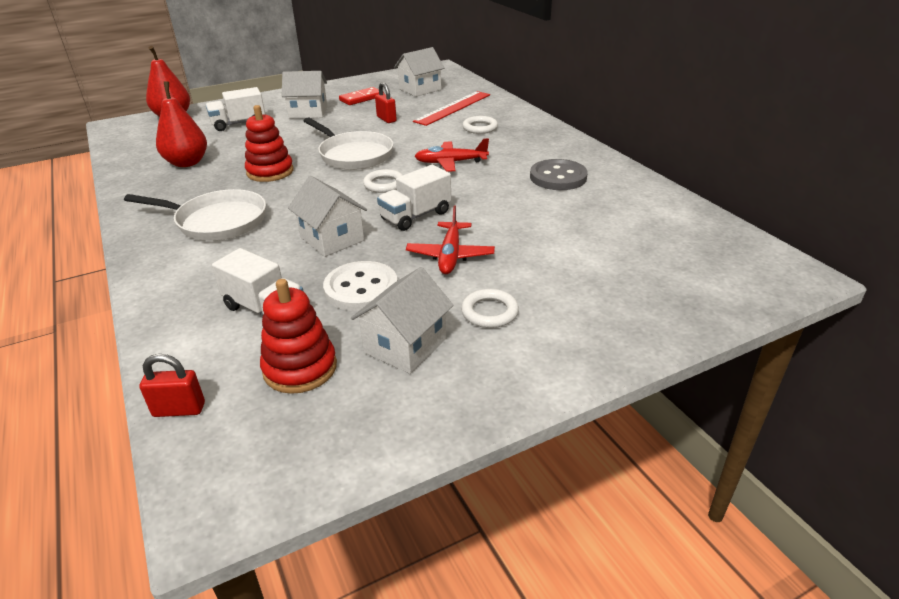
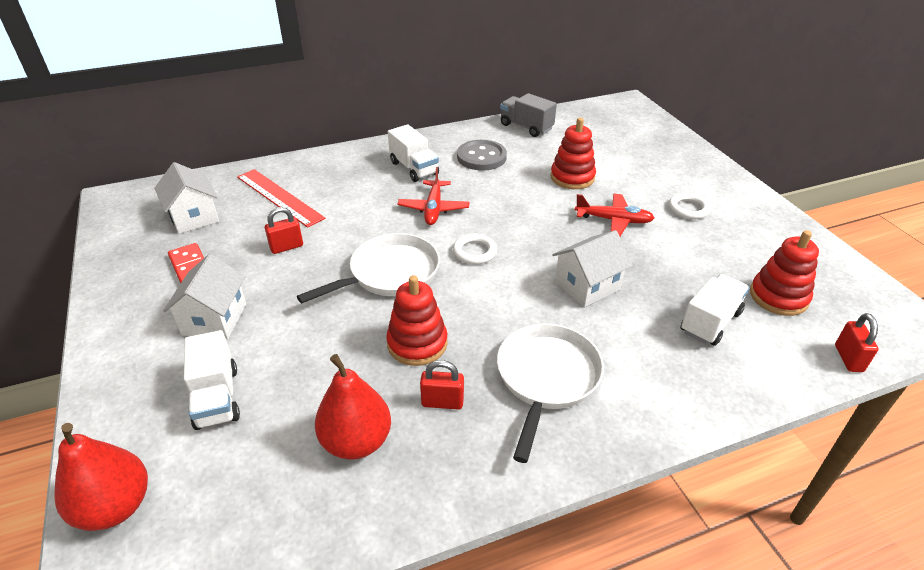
camera: 85 degrees left, 5 degrees up
(208, 185) = (442, 402): none -> red padlock
(361, 288) = (669, 267): white button -> none
(405, 346) = (737, 247): white house -> none
(416, 216) = (545, 234): white truck -> white truck (414, 168)
(480, 128) = (350, 185): white ring -> none
(537, 229) = (572, 177): none -> red stacking toy
(648, 198) = (526, 127): none -> grey truck

